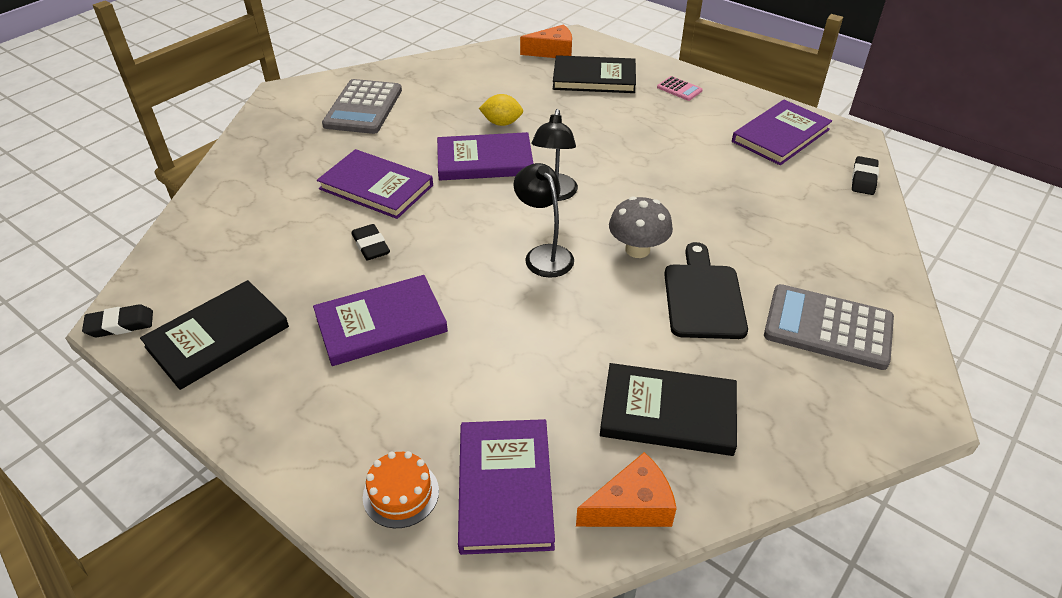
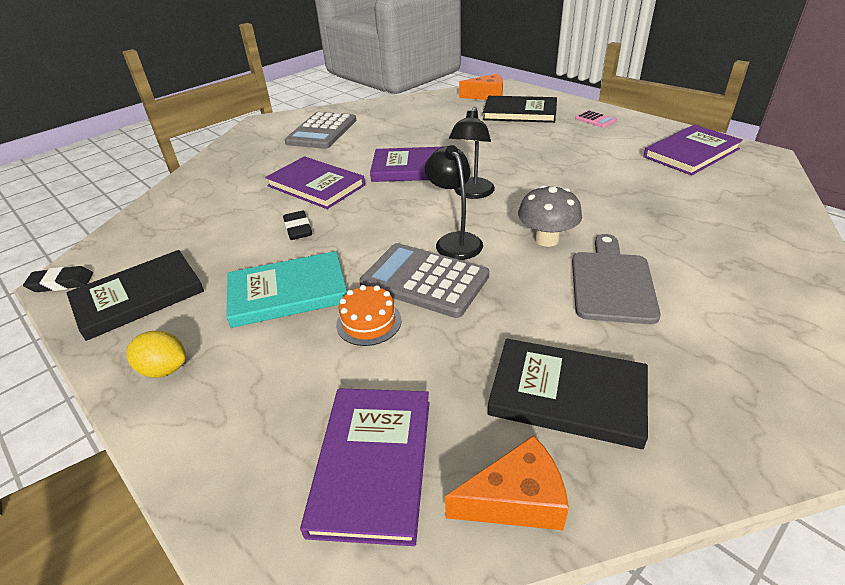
camera: 10 degrees right, 5 degrees down
(381, 323) = (288, 292): purple book -> turquoise book
(401, 493) = (259, 460): orange cake -> orange cake (369, 322)
(502, 123) = (434, 142): yellow lemon -> yellow lemon (164, 369)
(703, 297) = (611, 283): black cutting board -> grey cutting board
(828, 327) = (751, 318): grey calculator -> grey calculator (424, 280)
(863, 179) = (778, 187): black eraser -> none

